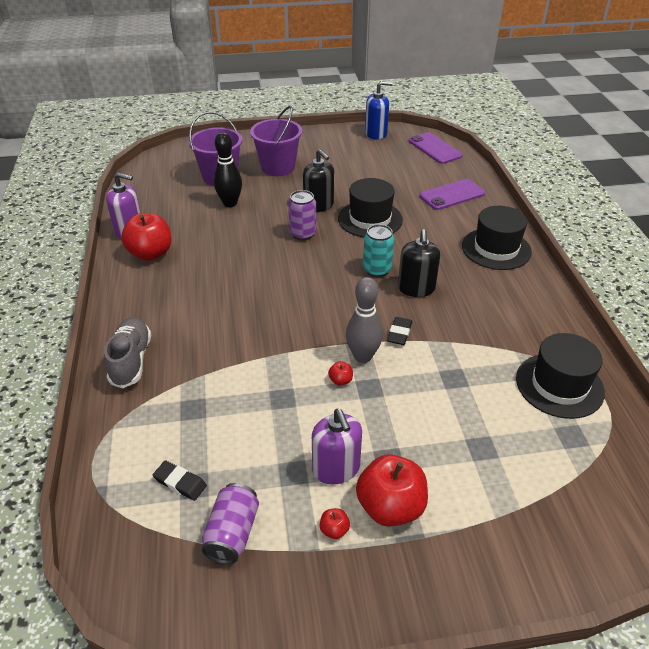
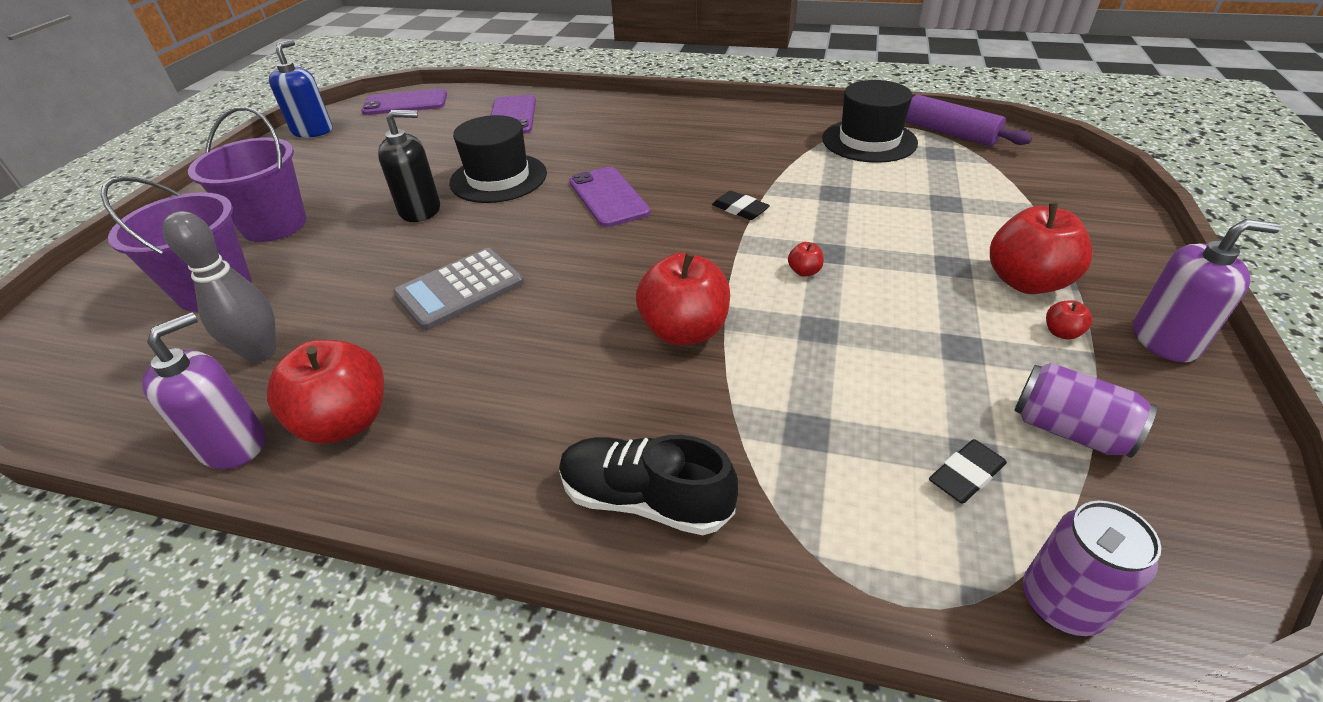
camera: 65 degrees left, 0 degrees up
(131, 360) = (645, 499): grey shoe -> black shoe
(230, 203) = (308, 293): black bowling pin -> none
(255, 248) = (460, 289): none -> grey calculator
(256, 341) = (684, 331): none -> red apple
(302, 234) = (472, 237): purple can -> purple can (1061, 602)
(336, 468) = (960, 309): purple soap dispenser -> purple soap dispenser (1164, 340)
(363, 356) = (767, 245): grey bowling pin -> grey bowling pin (261, 353)
(377, 270) = (608, 197): turquoise can -> purple phone
(416, 288) = (666, 179): black soap dispenser -> none
(496, 249) = (637, 117): black hat -> none
(620, 440) = (950, 133): none -> purple rolling pin

